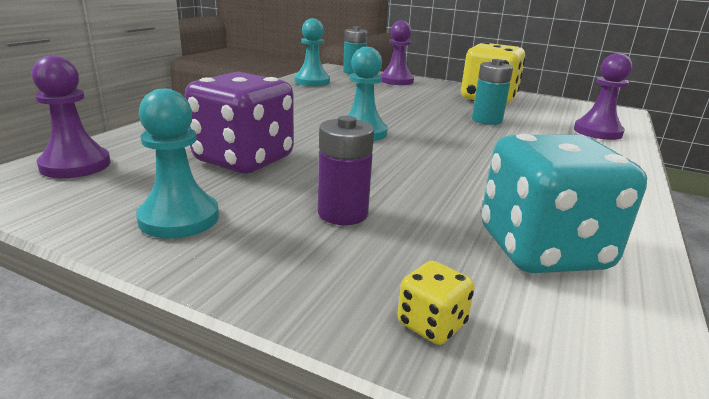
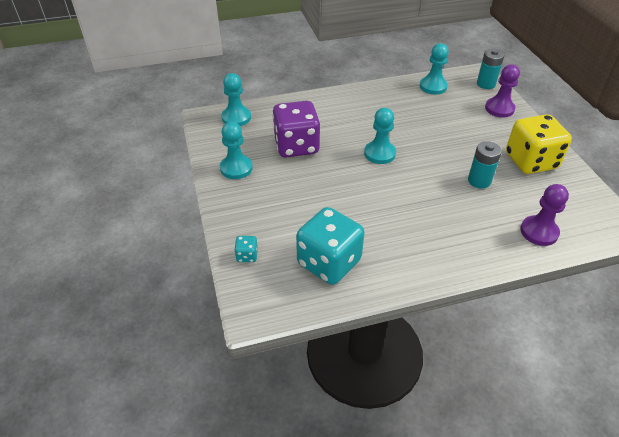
camera: 50 degrees right, 20 degrees up
(75, 165) = (236, 117): purple pawn -> turquoise pawn
(343, 213) = (288, 199): purple battery -> none
(431, 324) = (247, 256): yellow dice -> turquoise dice

